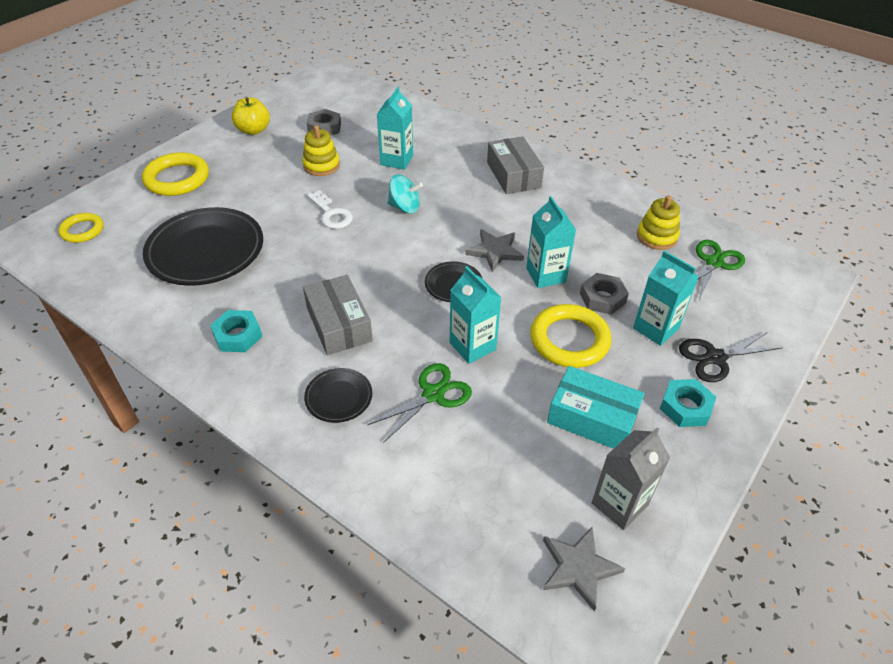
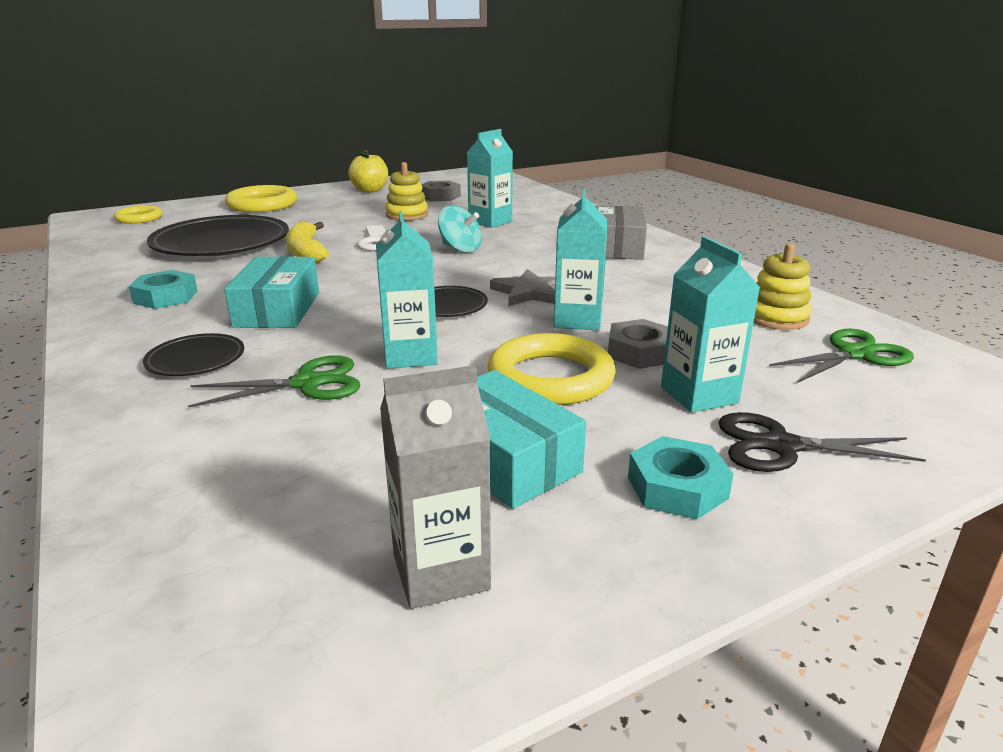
camera: 25 degrees right, 20 degrees down
(288, 243) = (306, 251): none -> yellow banana
(339, 324) = (277, 309): grey box -> turquoise box
(578, 568) = (275, 634): grey star -> none

